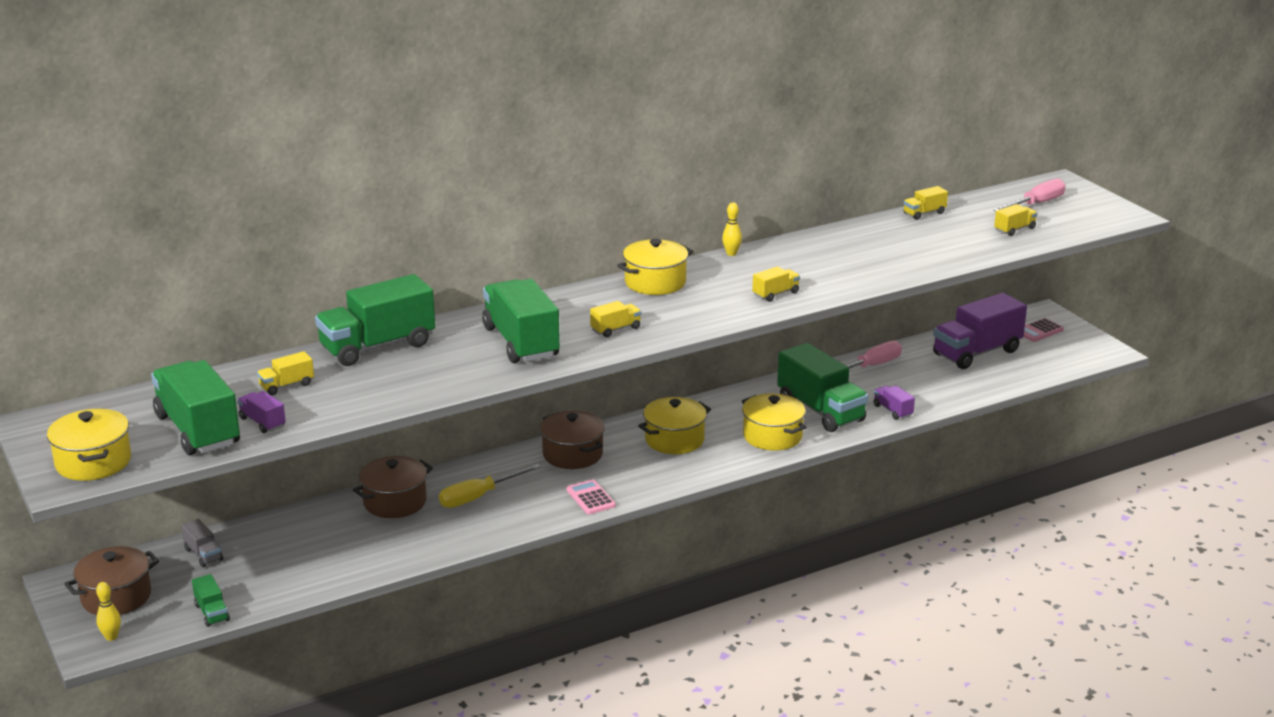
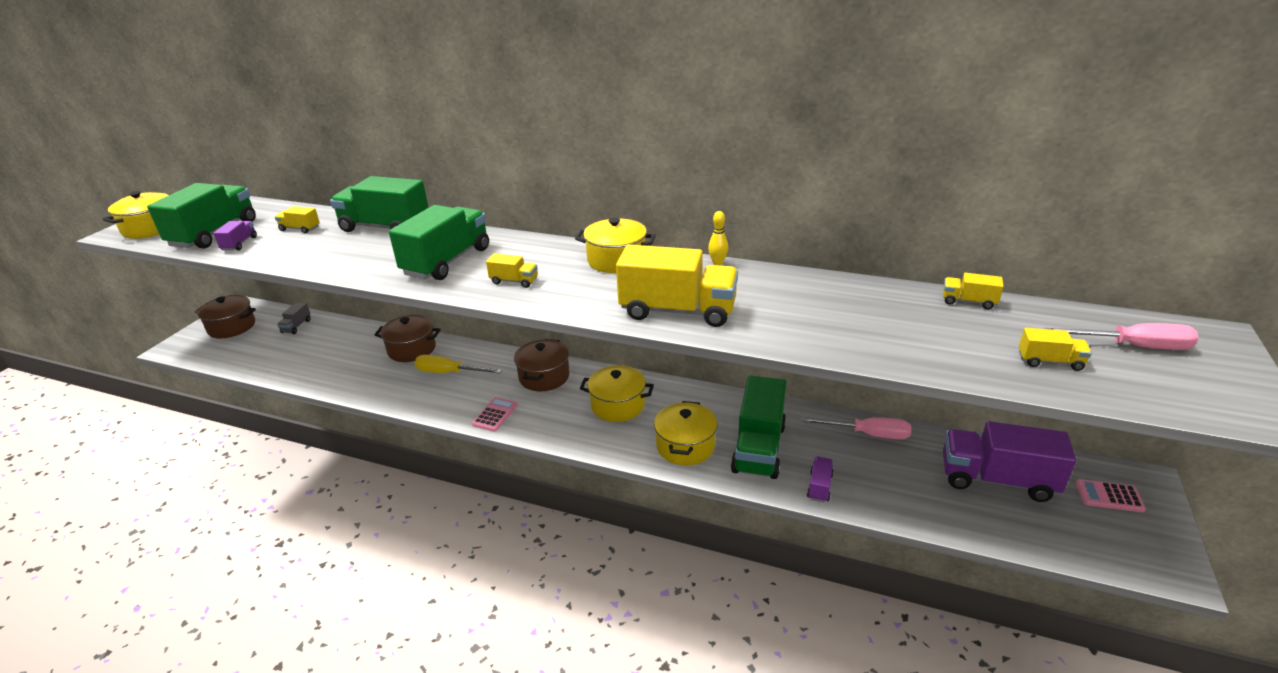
camera: 50 degrees right, 5 degrees up
(111, 637) = (188, 347): yellow bowling pin -> none
(212, 612) = (233, 361): green truck -> none
(775, 294) = (677, 311): yellow truck -> yellow truck, size x2.21

